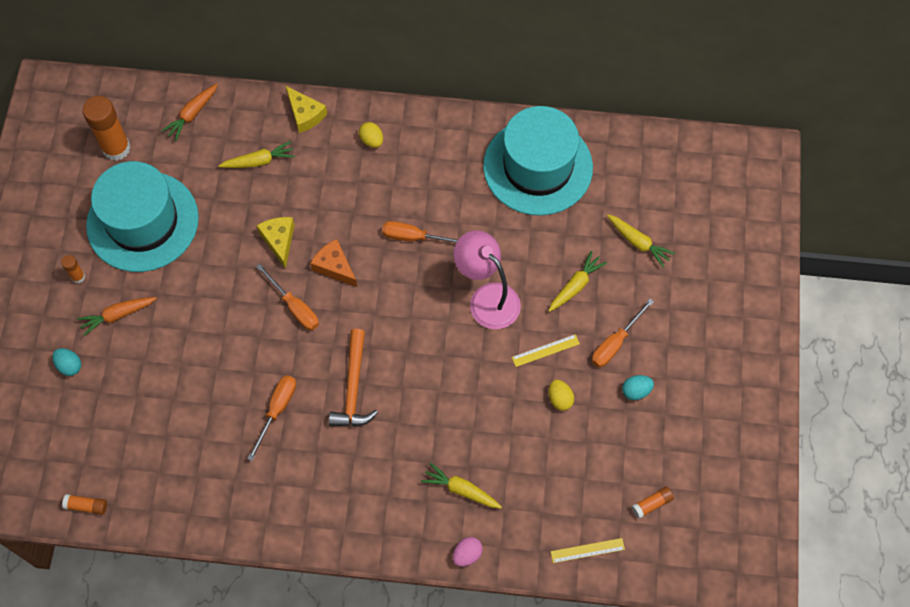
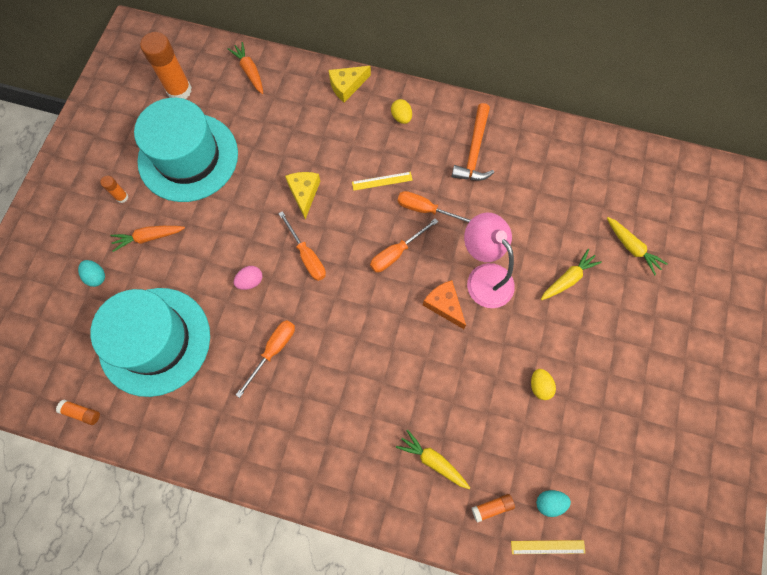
camera: 10 degrees right, 5 degrees up
(192, 114) = (250, 71): orange carrot -> orange carrot turned 105 degrees clockwise
(259, 161) = (299, 120): yellow carrot -> none
(305, 114) = (347, 86): yellow cheese -> yellow cheese turned 90 degrees clockwise
(334, 266) = (349, 225): orange cheese -> orange cheese (444, 305)
(353, 388) = (347, 342): orange hammer -> orange hammer (474, 151)
(467, 554) = (428, 529): pink egg -> pink egg (250, 281)
(538, 167) = (547, 163): turquoise hat -> turquoise hat (155, 341)
(545, 350) = (532, 336): yellow ruler -> yellow ruler (382, 181)
(615, 343) = (599, 340): orange screwdriver -> orange screwdriver (396, 253)
(636, 391) = (614, 391): turquoise egg -> turquoise egg (549, 502)
(651, 504) = (617, 510): orange glue stick -> orange glue stick (492, 507)

